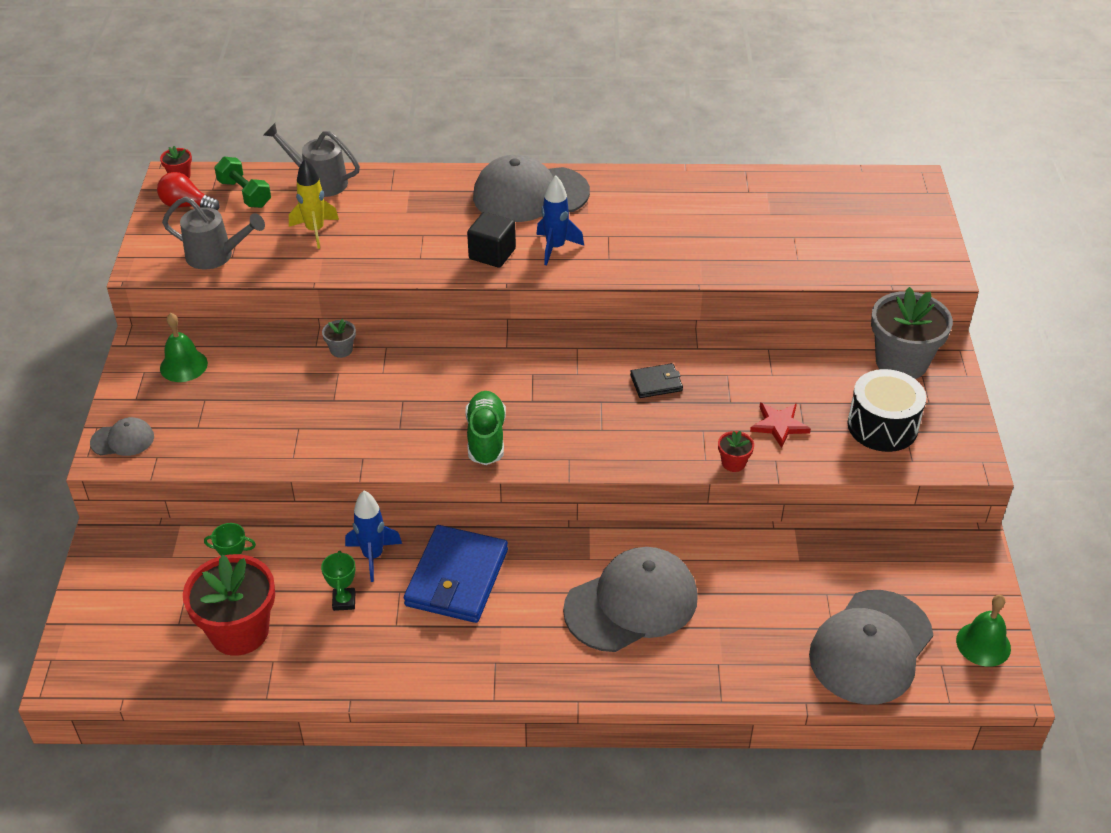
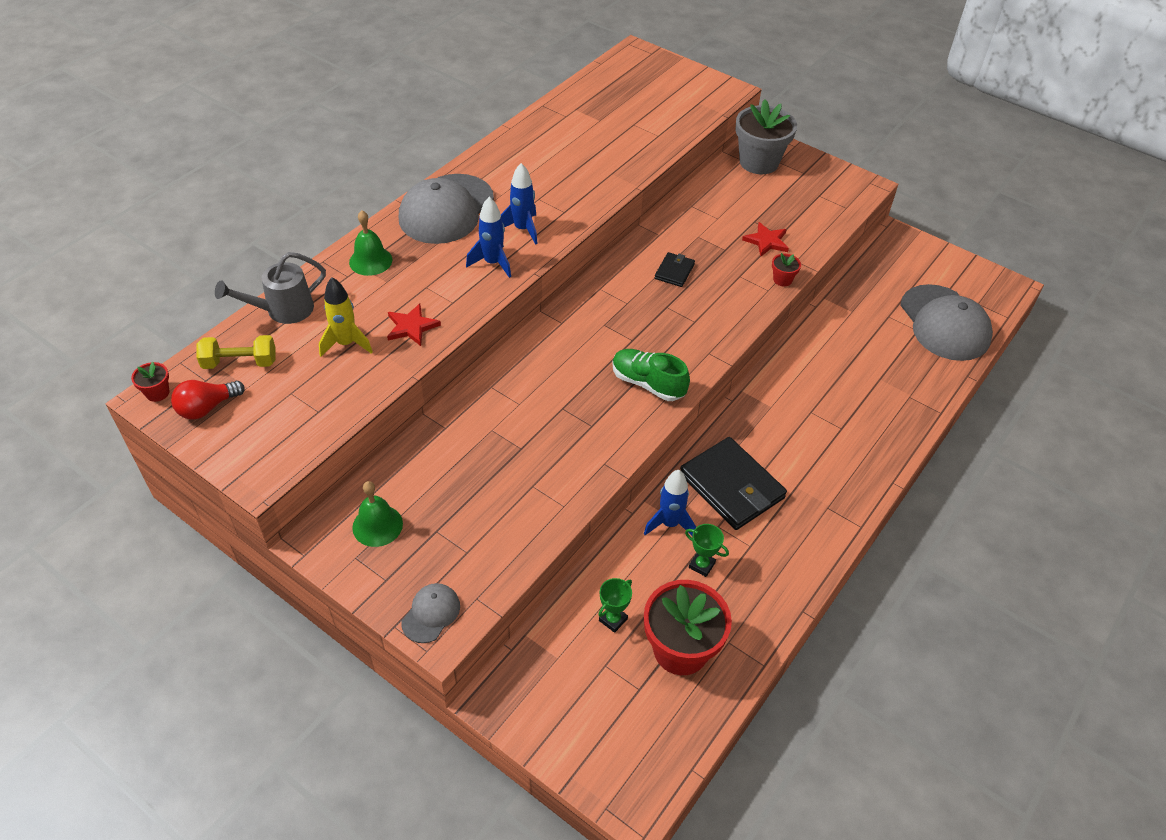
camera: 55 degrees left, 5 degrees up
(216, 256) = (304, 421): grey watering can -> none
(244, 194) = (240, 363): green dumbbell -> yellow dumbbell
(341, 350) = (467, 414): grey flower pot -> none
(368, 252) = (411, 327): none -> red star
(457, 578) = (732, 486): blue wallet -> black wallet
(492, 254) = (493, 263): black cube -> blue rocket
(631, 603) = (827, 408): grey cap -> none
(882, 426) = (806, 201): black drum -> none
(983, 644) = (974, 278): green bell -> green bell (370, 261)

